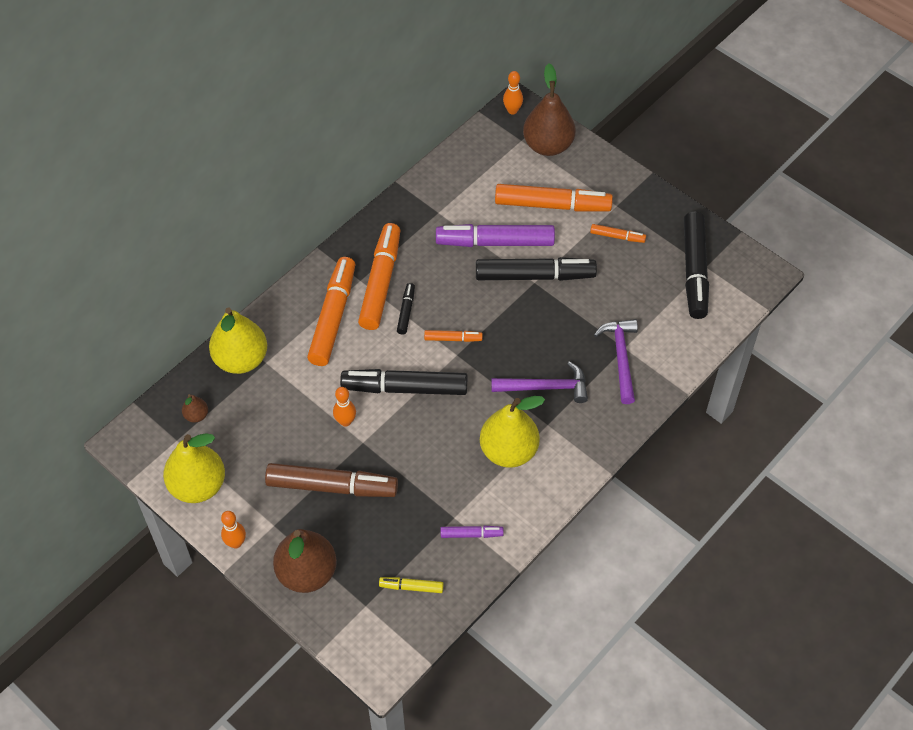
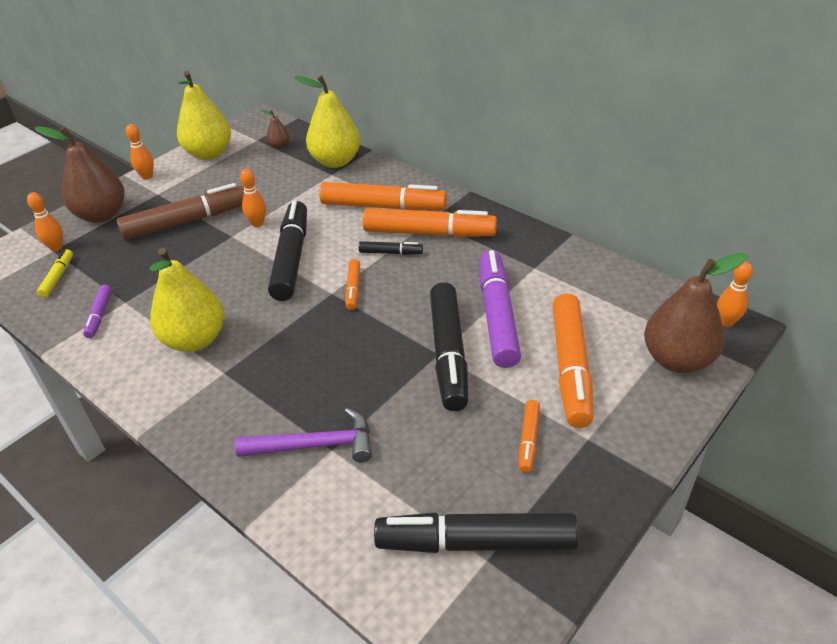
camera: 90 degrees right, 15 degrees down
(332, 486) = (187, 221): brown marker -> brown marker turned 120 degrees counterclockwise
(361, 603) = (56, 247): none -> orange bowling pin
(546, 387) = (277, 369): purple hammer -> none

